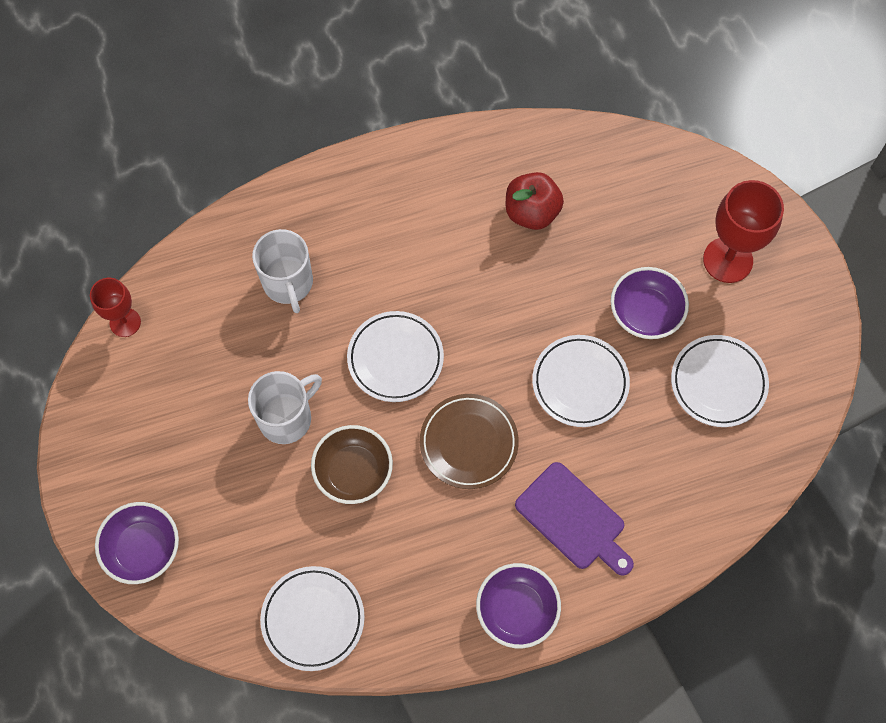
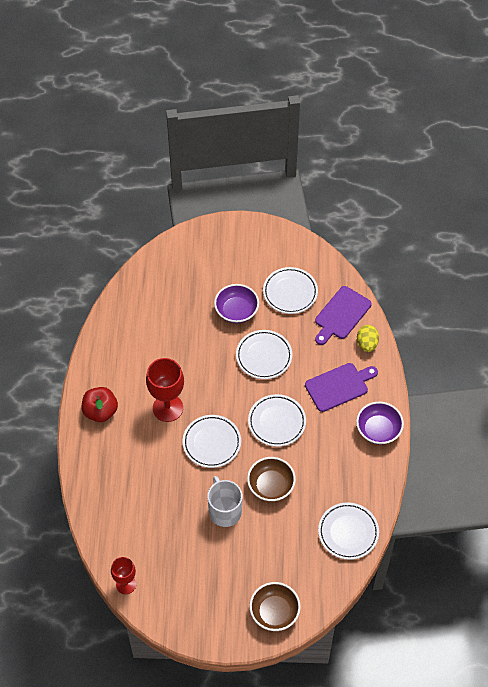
camera: 70 degrees left, 10 degrees down
(143, 548) = (274, 612): purple bowl -> brown bowl
(288, 283) = (140, 485): white mug -> none
(468, 443) = (277, 422): brown plate -> white plate
(531, 212) = (151, 344): red apple -> red apple (100, 411)
(674, 539) = (367, 344): none -> yellow egg
(712, 479) = (341, 315): none -> purple cutting board
(727, 260) = (222, 262): red goblet -> red goblet (168, 408)

